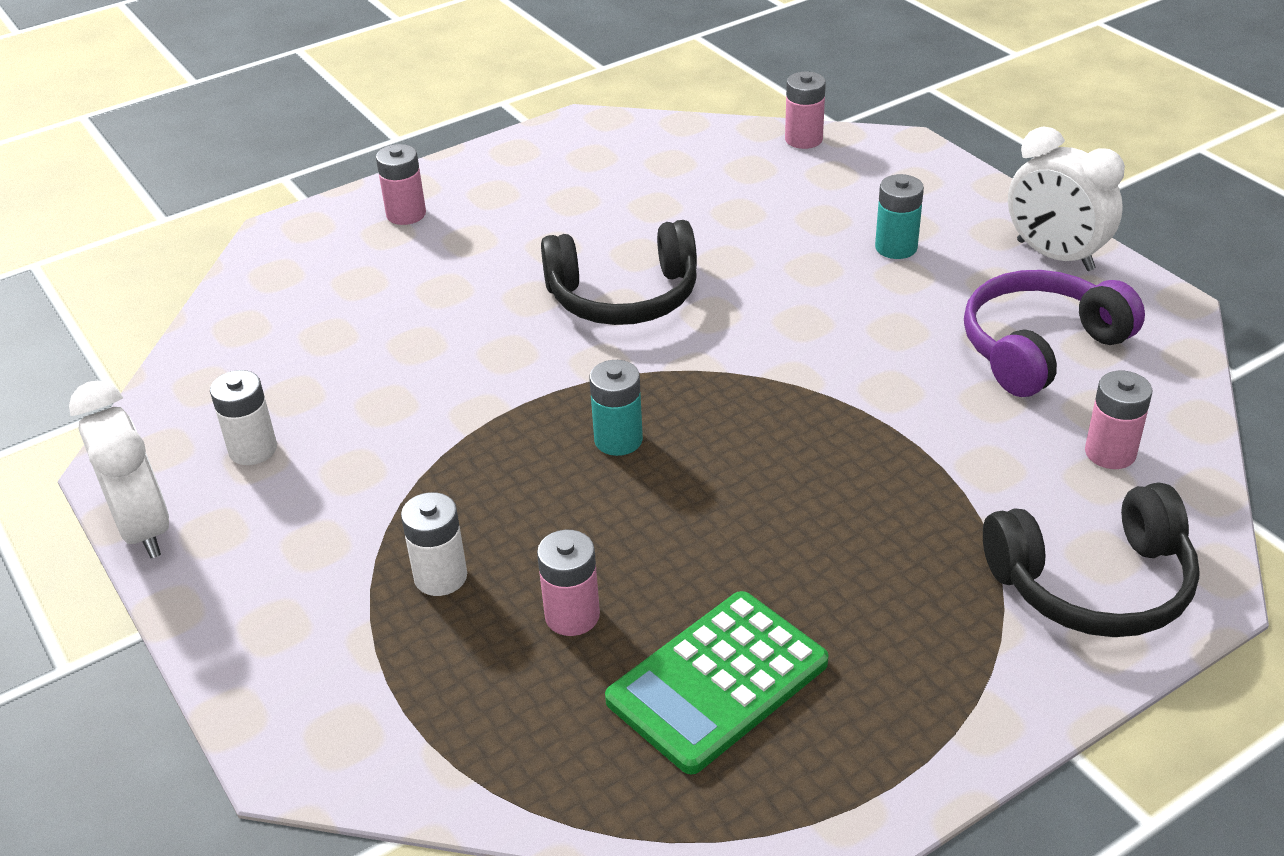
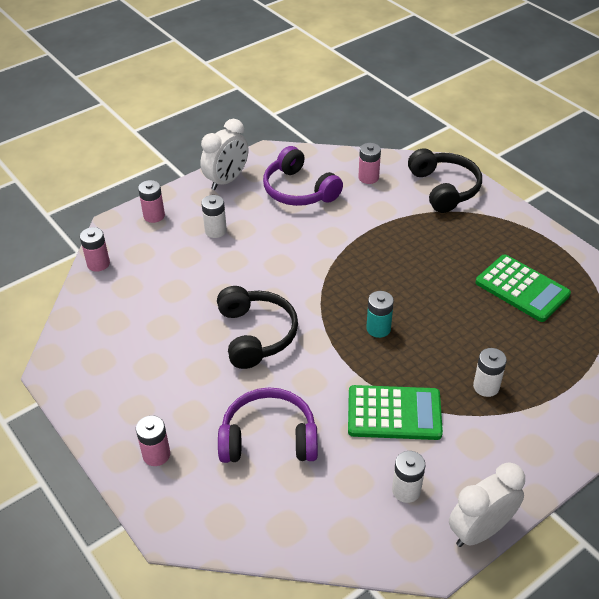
camera: 95 degrees left, 5 degrees up
(402, 311) = (269, 438): none -> purple headphones
(411, 447) = (394, 413): none -> green calculator
(572, 615) = (498, 336): pink battery -> pink battery (154, 216)
(896, 247) = (215, 231): turquoise battery -> white battery

